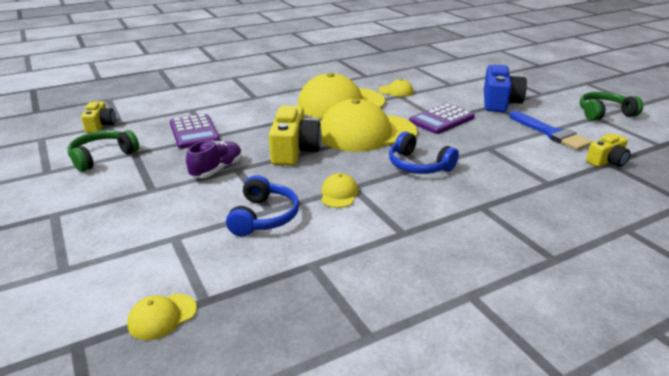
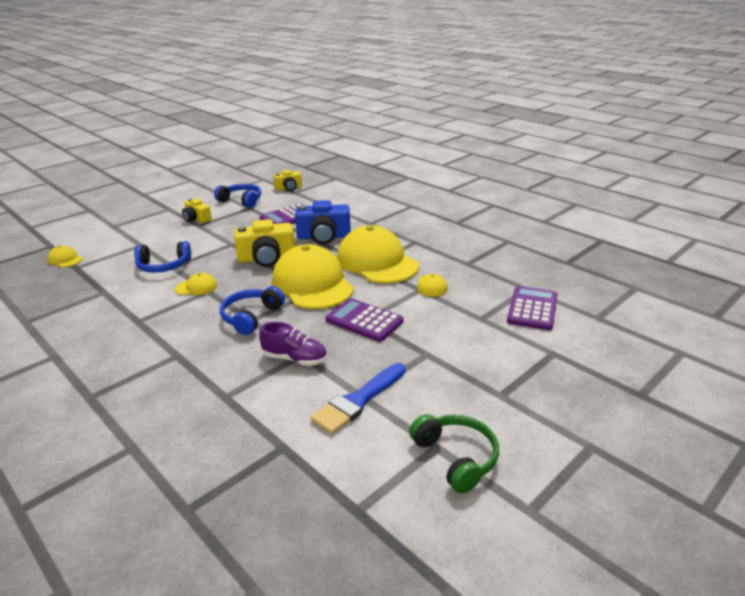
camera: 75 degrees right, 0 degrees up
(102, 157) = (241, 201): green headphones -> blue headphones
(217, 170) = (229, 238): purple shoe -> purple shoe (295, 359)
(442, 70) = (532, 309): none -> purple calculator
(499, 102) = (442, 358): blue camera -> blue camera (324, 237)
(607, 161) = (288, 446): yellow camera -> yellow camera (197, 219)

